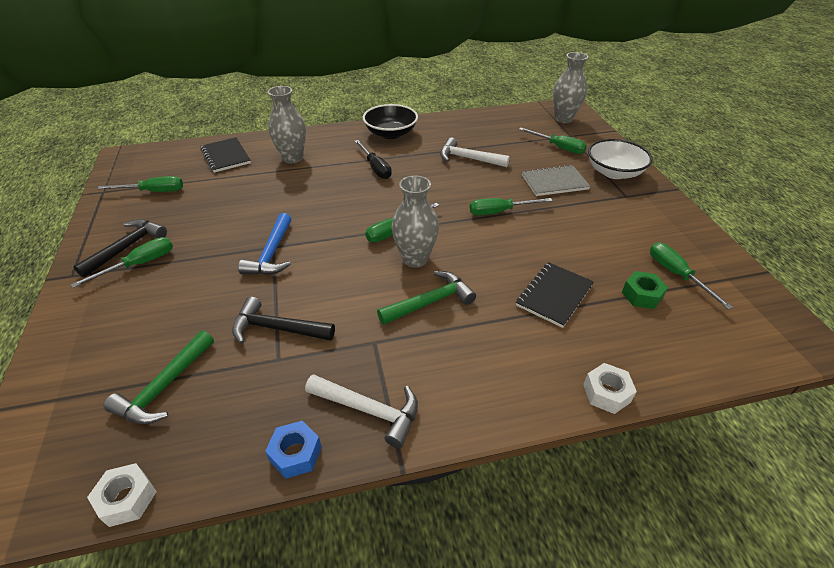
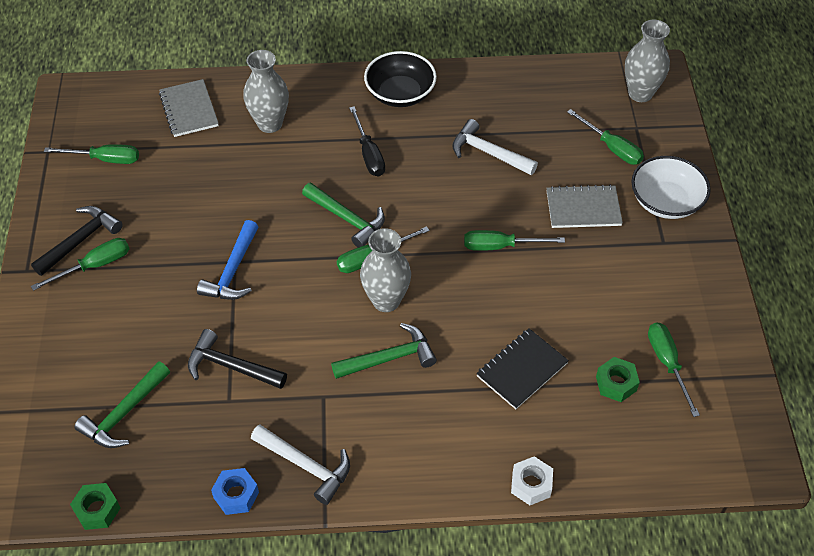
camera: 10 degrees right, 10 degrees up
(127, 499) = (97, 510): white nut -> green nut
(226, 156) = (189, 109): black notebook -> grey notebook
(367, 208) = (347, 219): none -> green hammer

